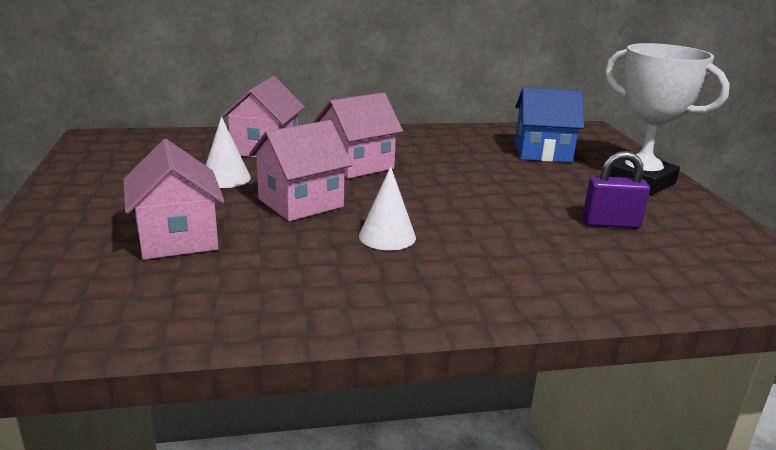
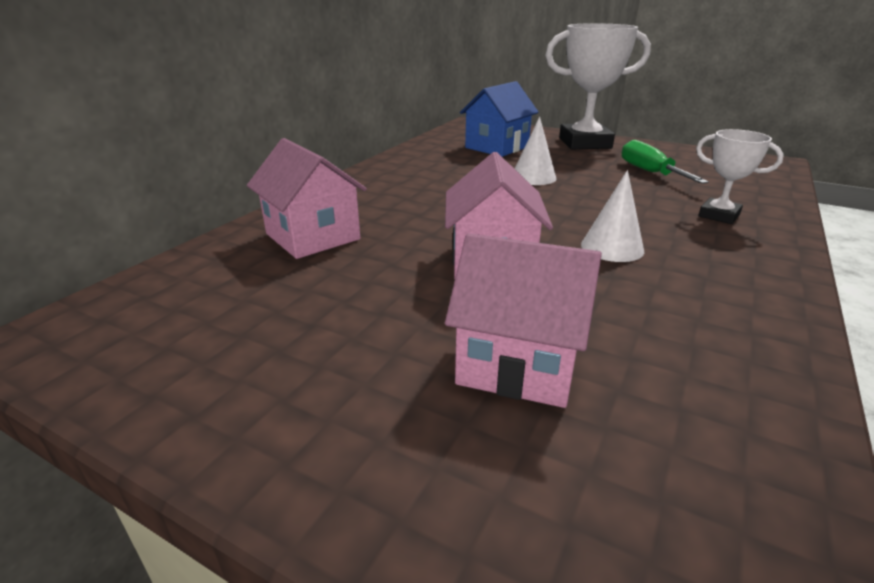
camera: 50 degrees left, 5 degrees up
(225, 178) = (367, 282): white cone -> white cone (533, 177)
(356, 165) = (427, 210): pink house -> none
(544, 271) = (719, 215): none -> white trophy
(610, 223) = (650, 172): purple padlock -> green screwdriver

